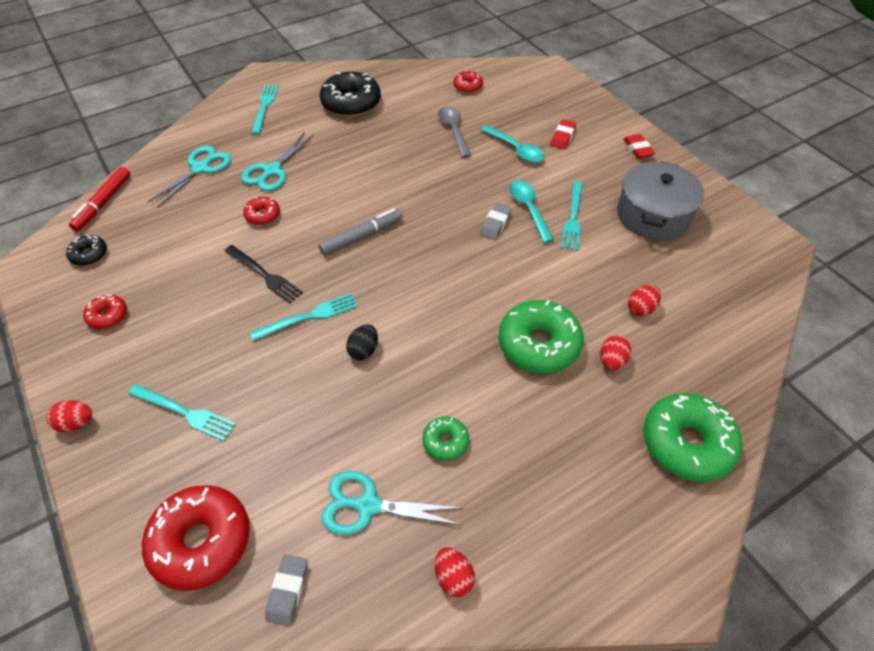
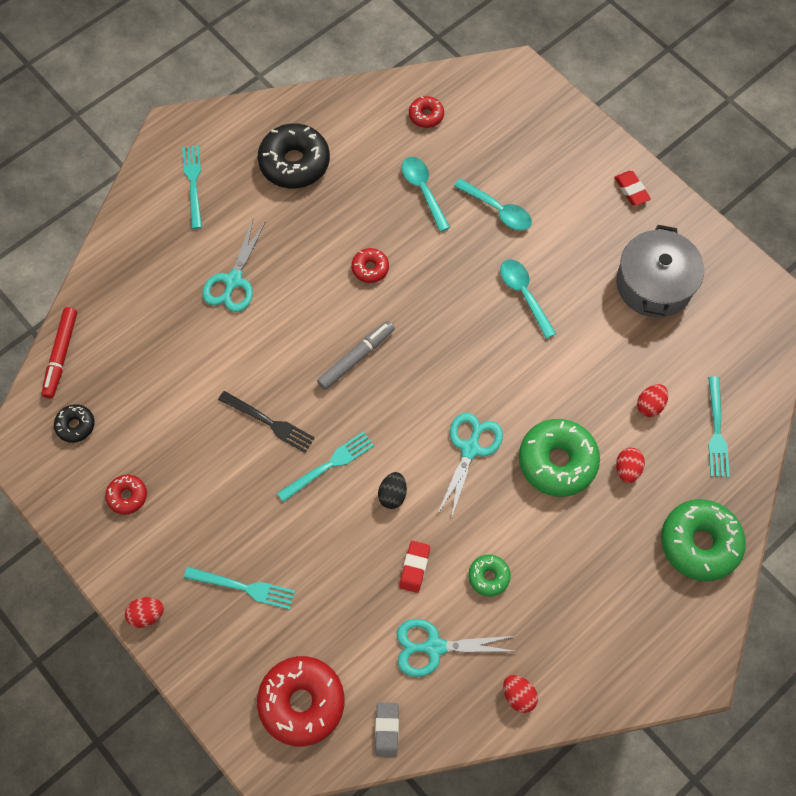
camera: 10 degrees left, 15 degrees up
(201, 168) = (151, 289): turquoise scissors -> turquoise scissors (470, 449)
(263, 215) = (243, 345): red donut -> red donut (370, 268)
(453, 130) = (423, 190): grey spoon -> turquoise spoon
(495, 224) = (492, 320): grey eraser -> none
(563, 137) = (547, 183): red eraser -> red eraser (414, 567)
(573, 218) = (572, 300): turquoise fork -> turquoise fork (716, 431)

